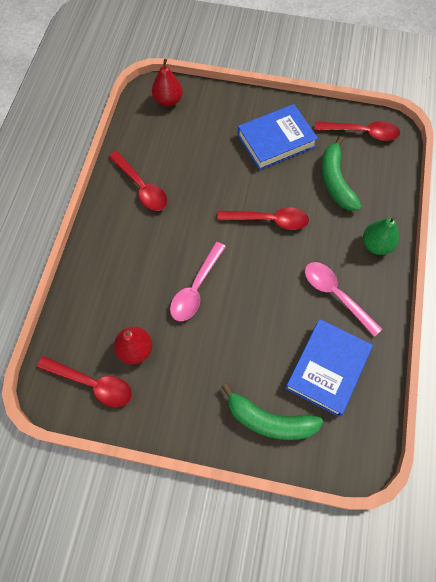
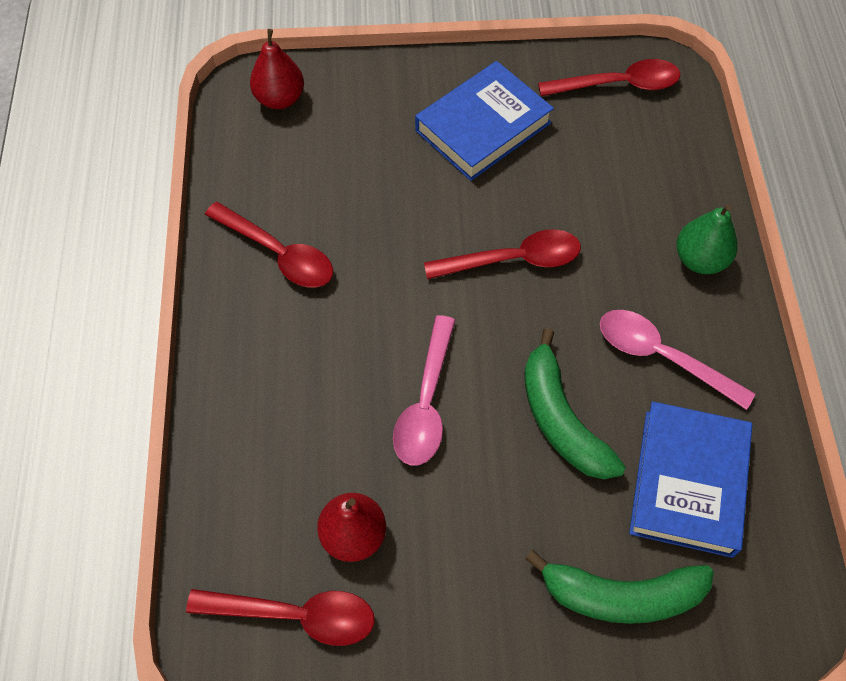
camera: 15 degrees left, 5 degrees down
(335, 181) = (601, 171): green banana -> green banana (561, 419)

